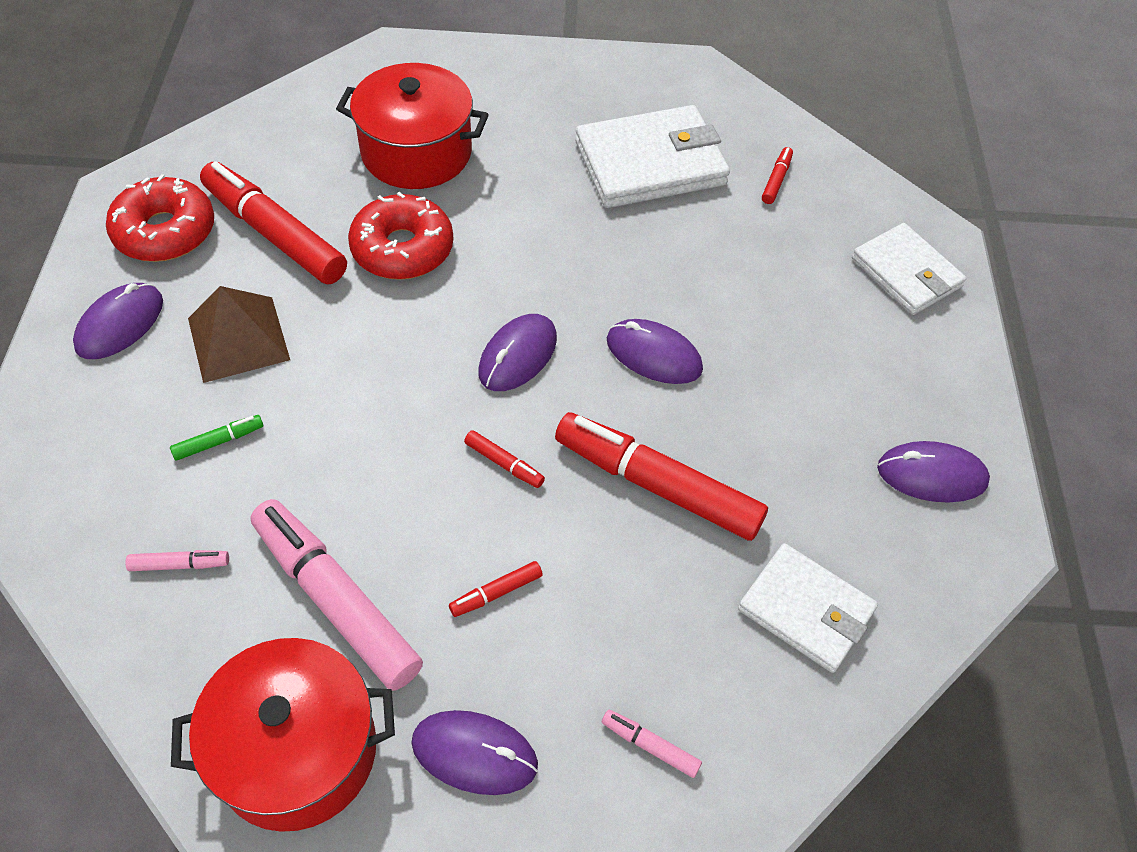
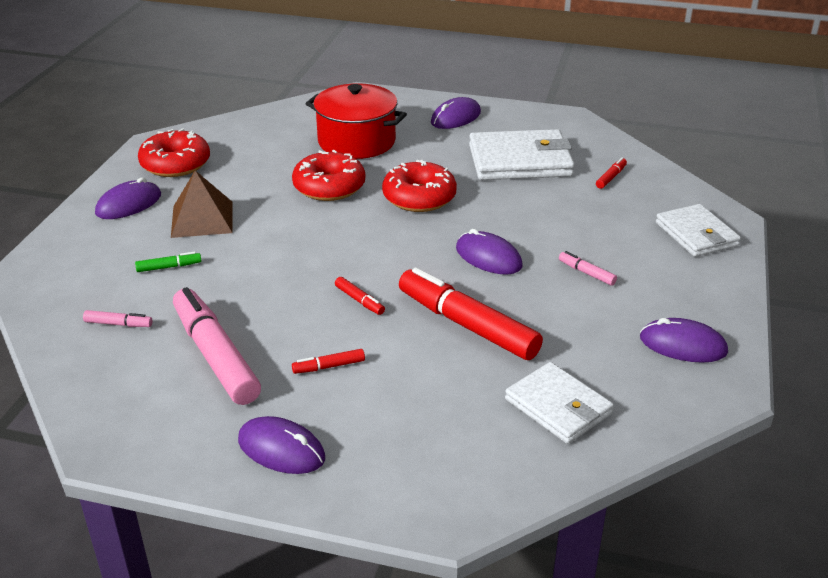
camera: 15 degrees right, 20 degrees down
(275, 234) = (246, 172): red marker -> none
(297, 751) = (157, 429): red pot -> none
(518, 355) = (389, 247): purple mouse -> purple mouse (455, 117)
(533, 253) = (419, 197): none -> red donut
(650, 746) = (412, 464): pink marker -> pink marker (586, 273)

